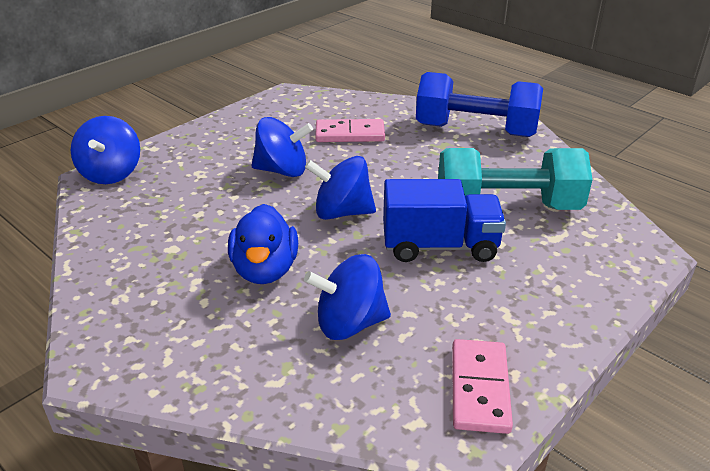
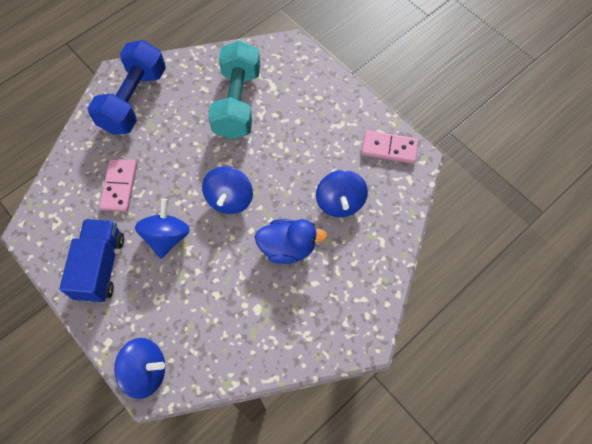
camera: 85 degrees left, 30 degrees up
(440, 246) = (274, 147): blue truck -> blue truck (100, 267)

